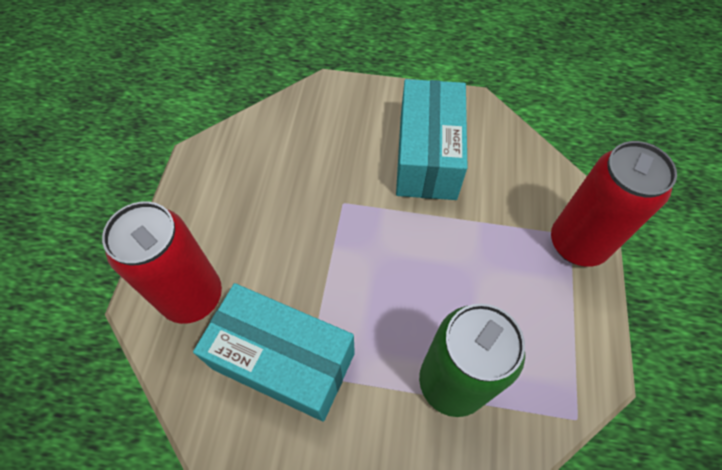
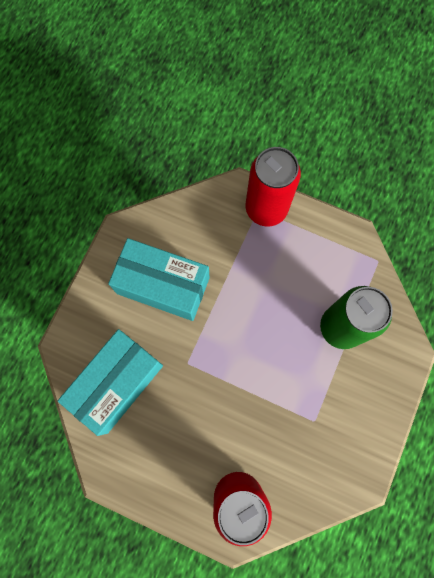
camera: 75 degrees left, 15 degrees up
(283, 360) = (302, 435): turquoise box -> turquoise box (117, 383)

